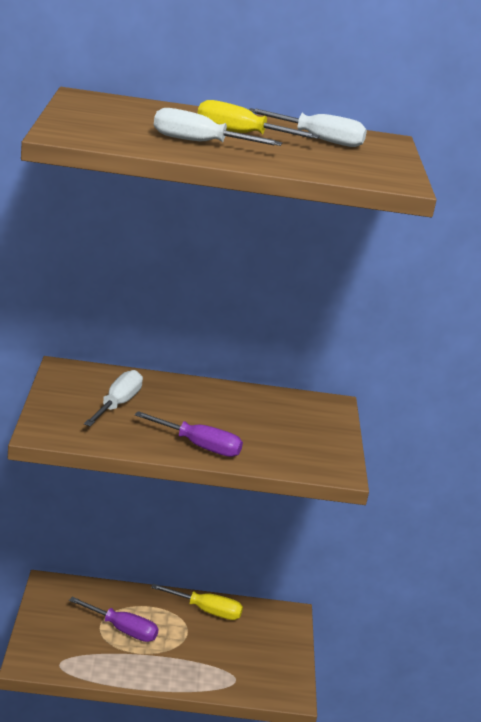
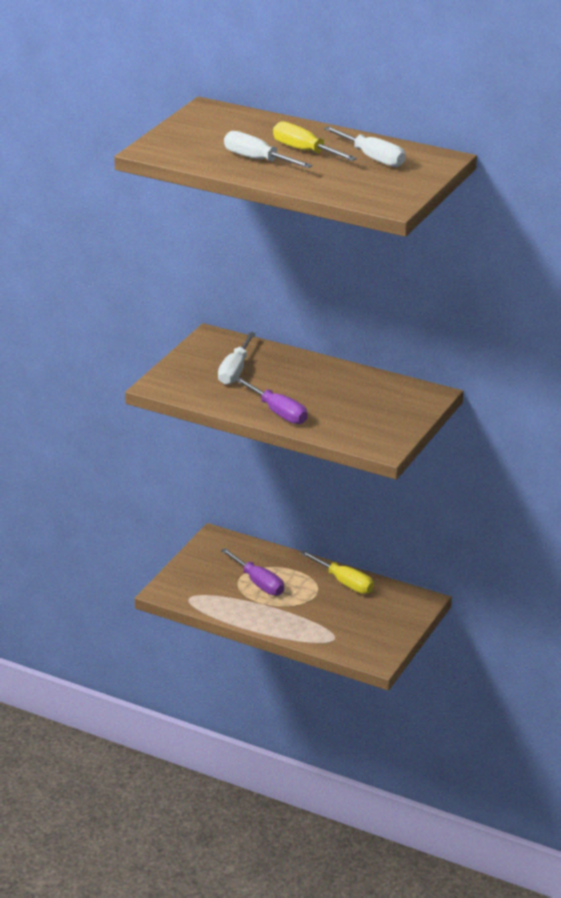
camera: 30 degrees right, 5 degrees up
(118, 404) = (235, 370): white screwdriver -> white screwdriver turned 150 degrees clockwise

